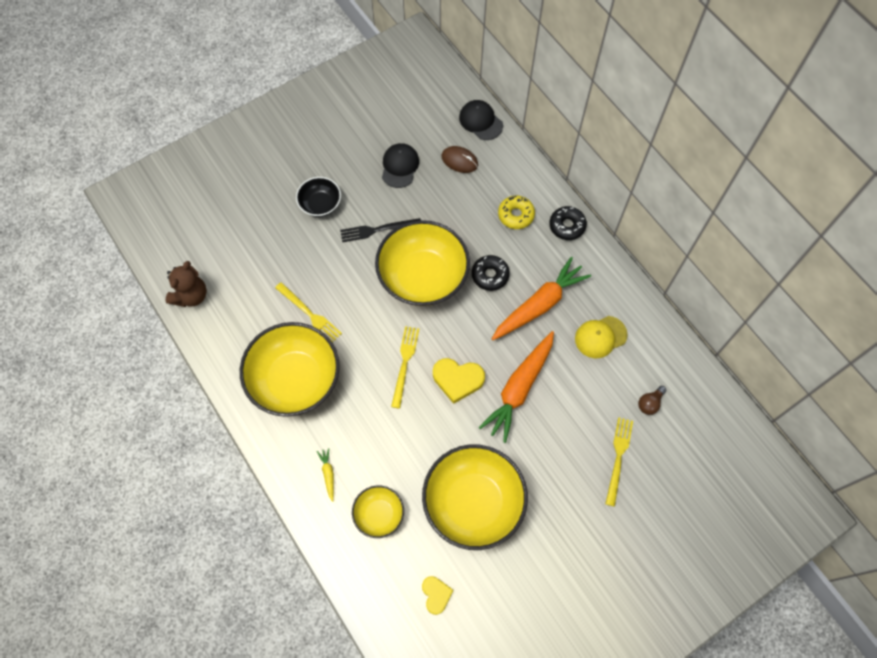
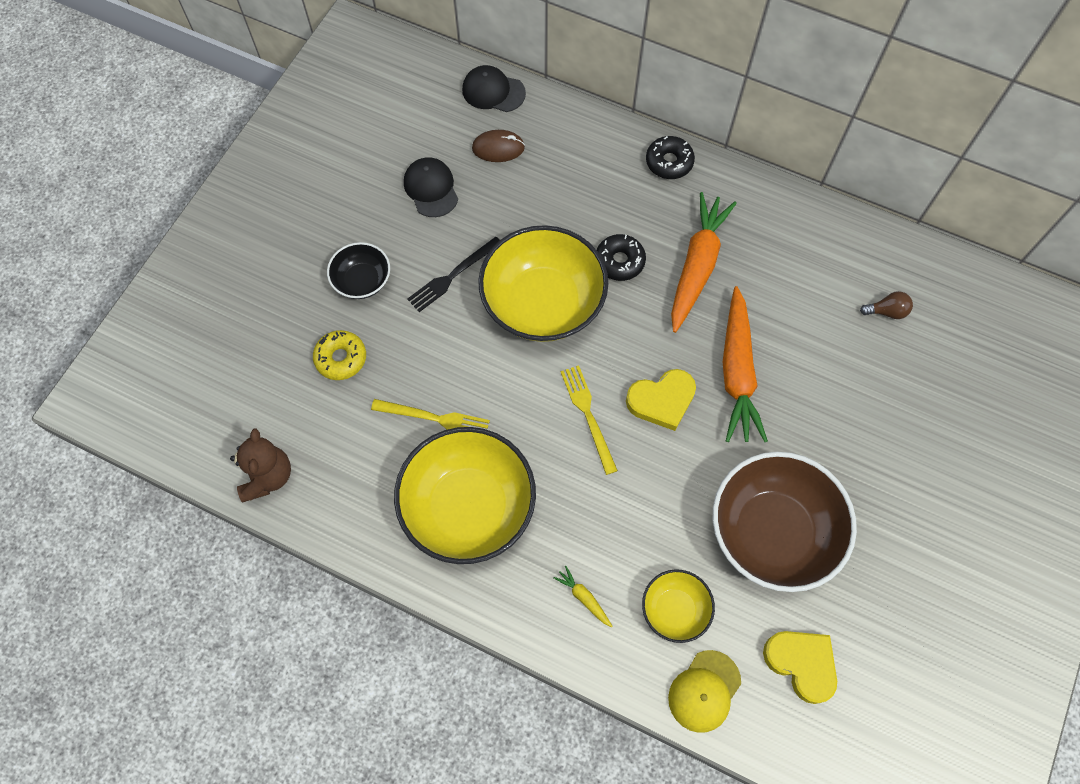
camera: 30 degrees left, 0 degrees up
(436, 595) = (801, 663): yellow heart -> yellow heart, size x1.58
(473, 503) = (772, 532): yellow bowl -> brown bowl
(516, 215) = (604, 178): yellow donut -> yellow donut (341, 358)
(600, 337) = (787, 266): yellow cap -> yellow cap (704, 691)
(618, 458) = (894, 390): yellow fork -> none
(649, 403) = (886, 311): brown light bulb -> brown light bulb turned 105 degrees counterclockwise

